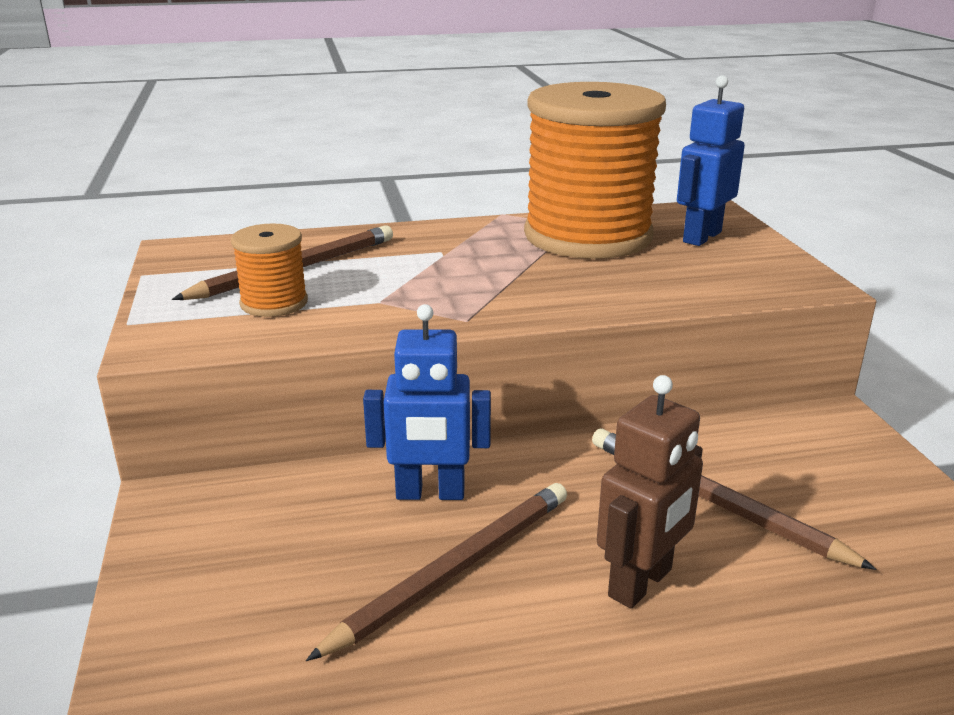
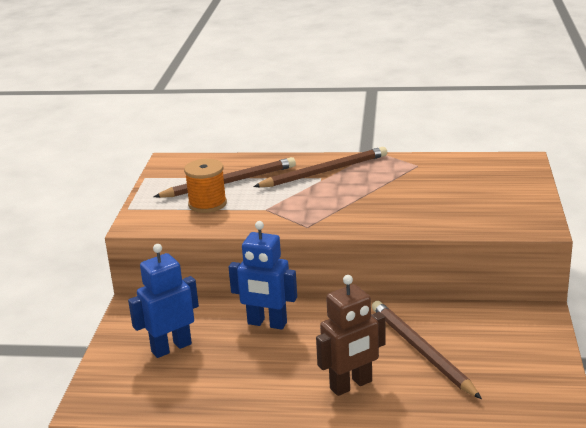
camera: 20 degrees right, 0 degrees up
(454, 570) = (259, 363): brown pencil -> brown pencil (324, 171)
(588, 236) = (420, 175): orange spool -> none
(701, 237) = (495, 182): blue robot -> blue robot (171, 347)

